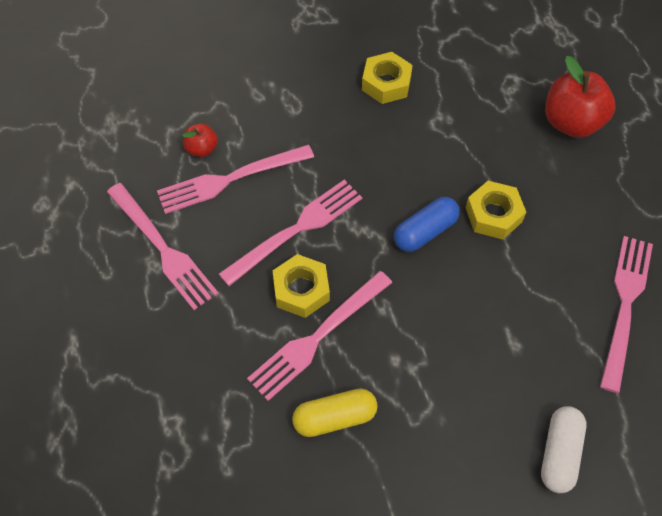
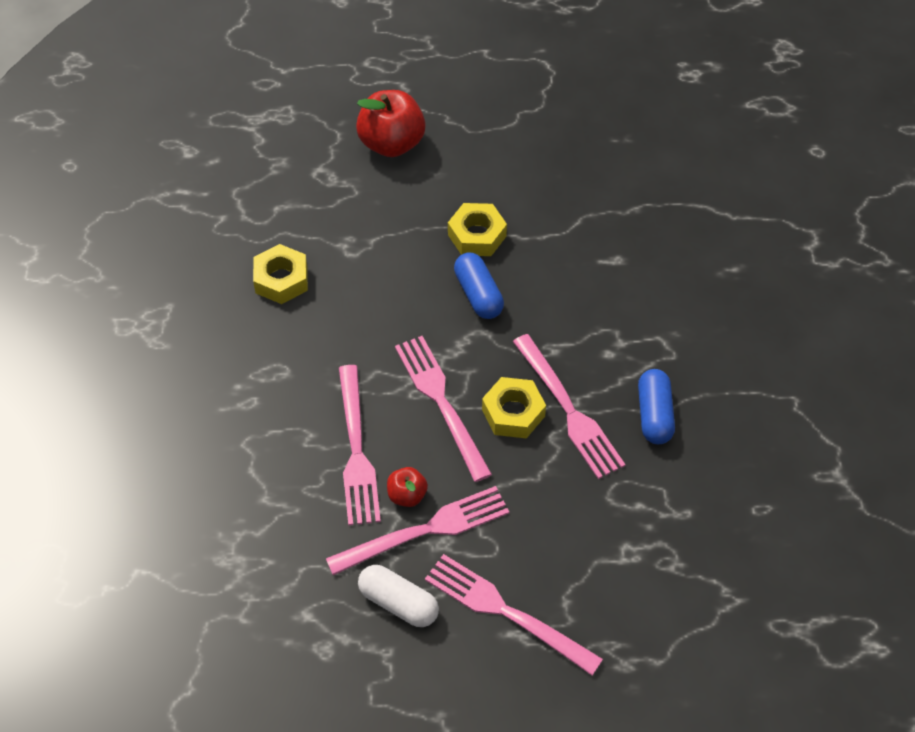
camera: 75 degrees left, 5 degrees down
(202, 149) = (305, 471): red apple -> red apple (407, 495)
(334, 417) = (654, 415): yellow capsule -> blue capsule
(559, 453) = (723, 259): white capsule -> white capsule (398, 603)
(625, 304) = (598, 170): pink fork -> pink fork (504, 611)

